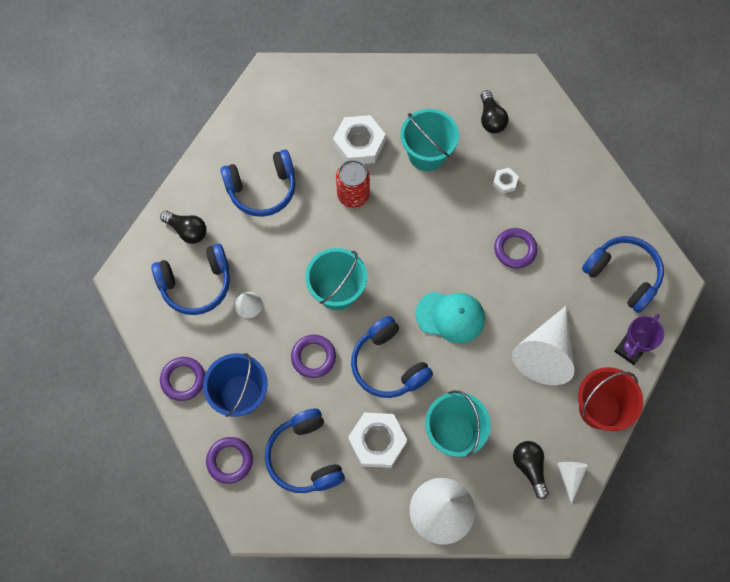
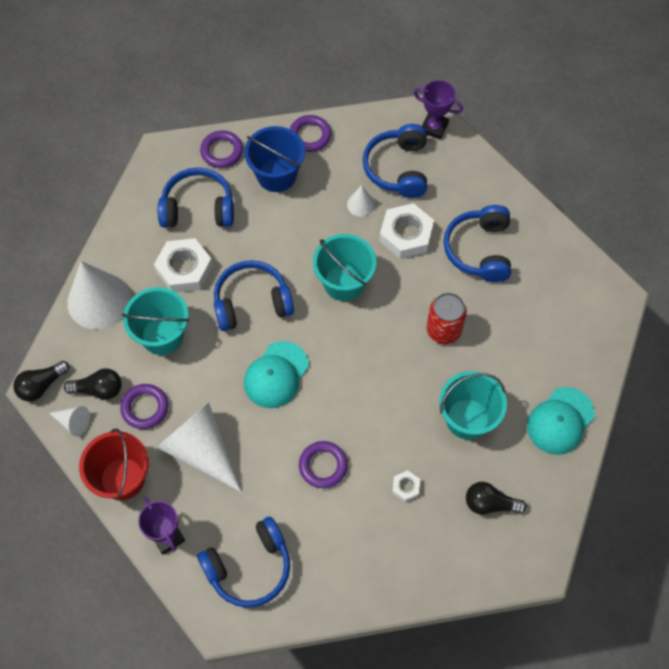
camera: 110 degrees right, 5 degrees down
(137, 266) = (434, 127): none -> purple trophy
(187, 230) = (456, 175): black light bulb -> black light bulb (41, 385)
(313, 357) = (286, 242): purple ring -> purple ring (145, 408)
(359, 143) = (502, 355): white nut -> white nut (406, 235)
(400, 88) = (560, 421): none -> turquoise cap

